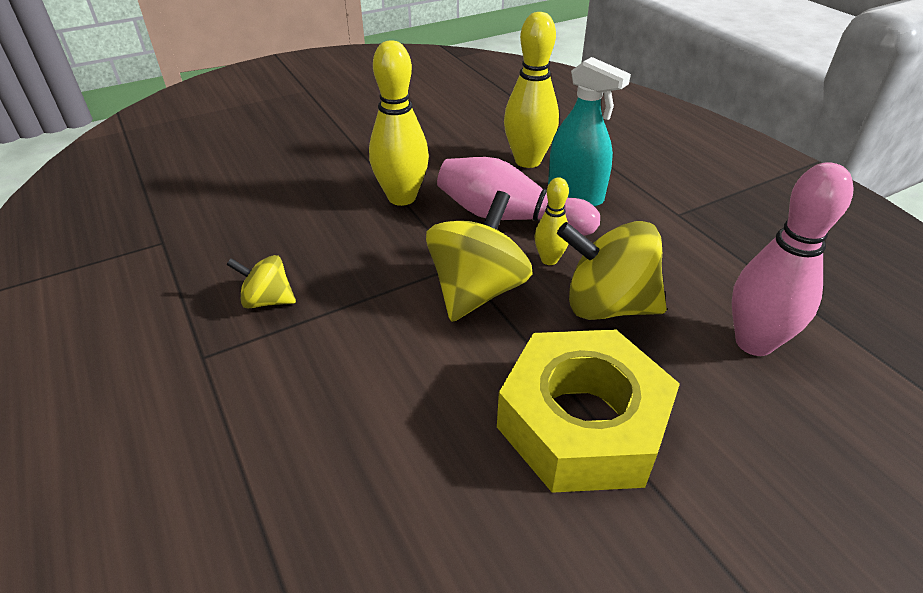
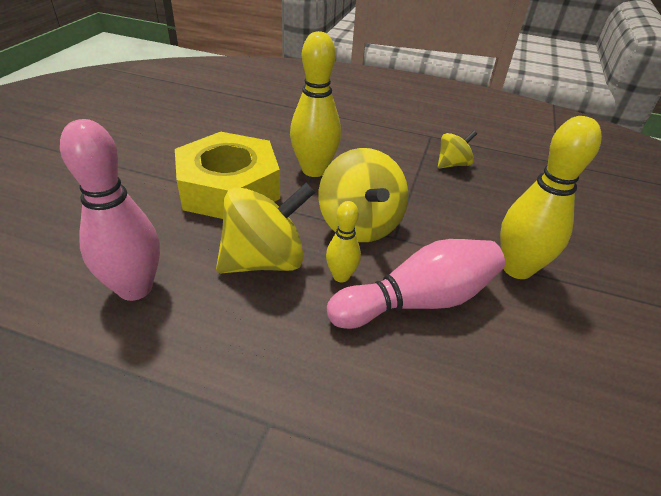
camera: 135 degrees right, 0 degrees up
(528, 161) = (506, 404): yellow bowling pin -> yellow bowling pin (314, 170)
(575, 195) = (399, 376): turquoise spray bottle -> none

